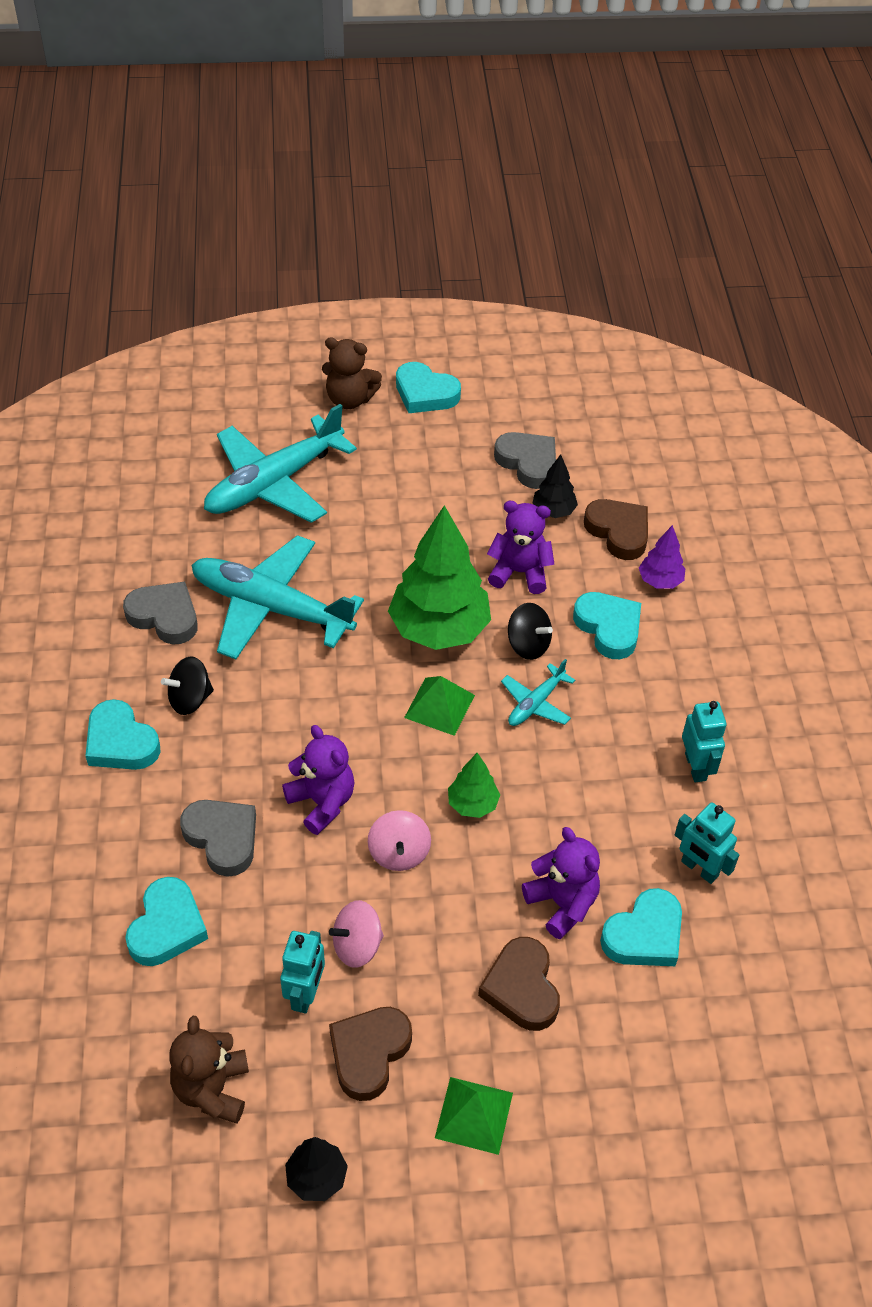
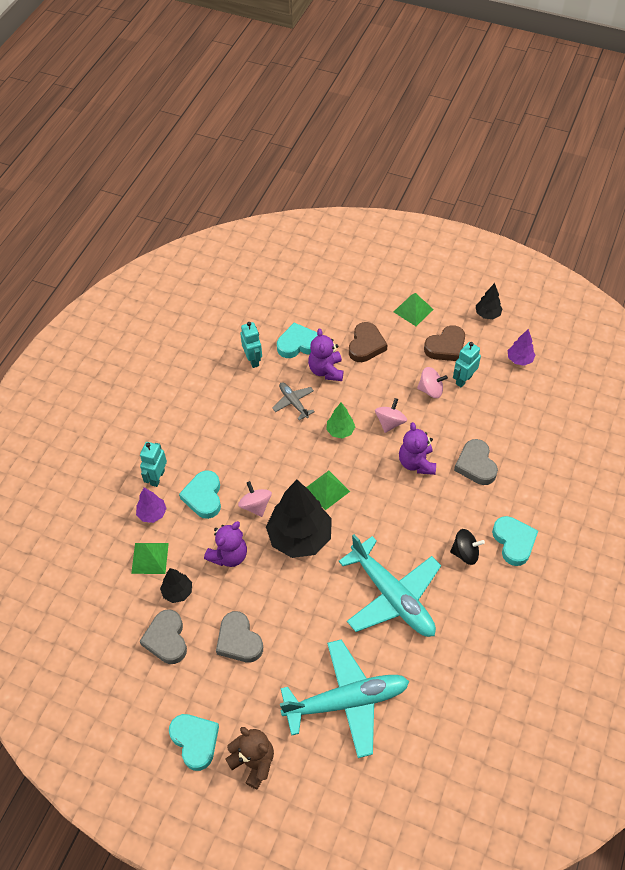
camera: 150 degrees left, 5 degrees up
(164, 616) = (461, 618): grey heart -> grey heart (239, 640)
(167, 927) = (518, 433): turquoise heart -> none
(212, 1089) = (519, 359): brown teddy bear -> purple tree
(439, 629) = (300, 537): green tree -> black tree
(519, 572) = (229, 555): purple teddy bear -> purple teddy bear turned 90 degrees counterclockwise
(528, 645) = (255, 505): black spinning top -> pink spinning top
(536, 703) = (274, 470): turquoise plane -> none
(578, 820) = (293, 403): none -> grey plane
(618, 532) = (150, 558): brown heart -> green pyramid
(696, 767) = (217, 404): turquoise robot -> turquoise robot (157, 477)

